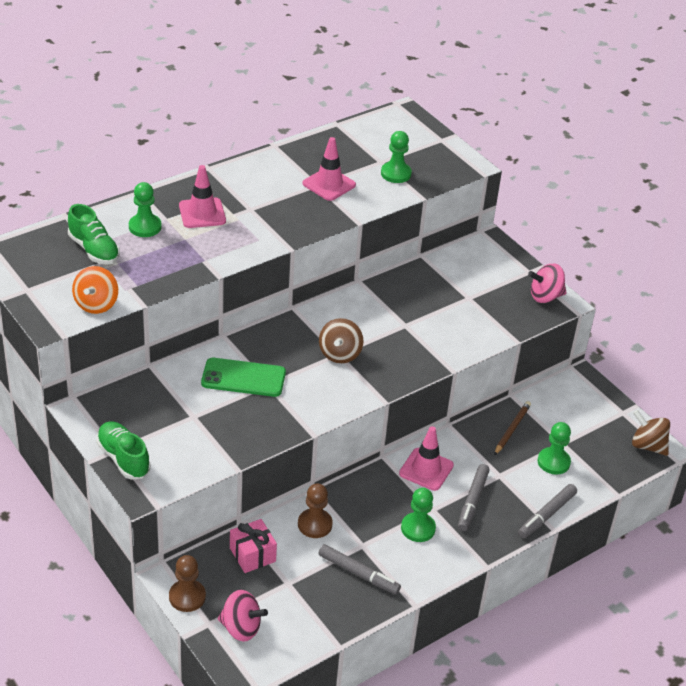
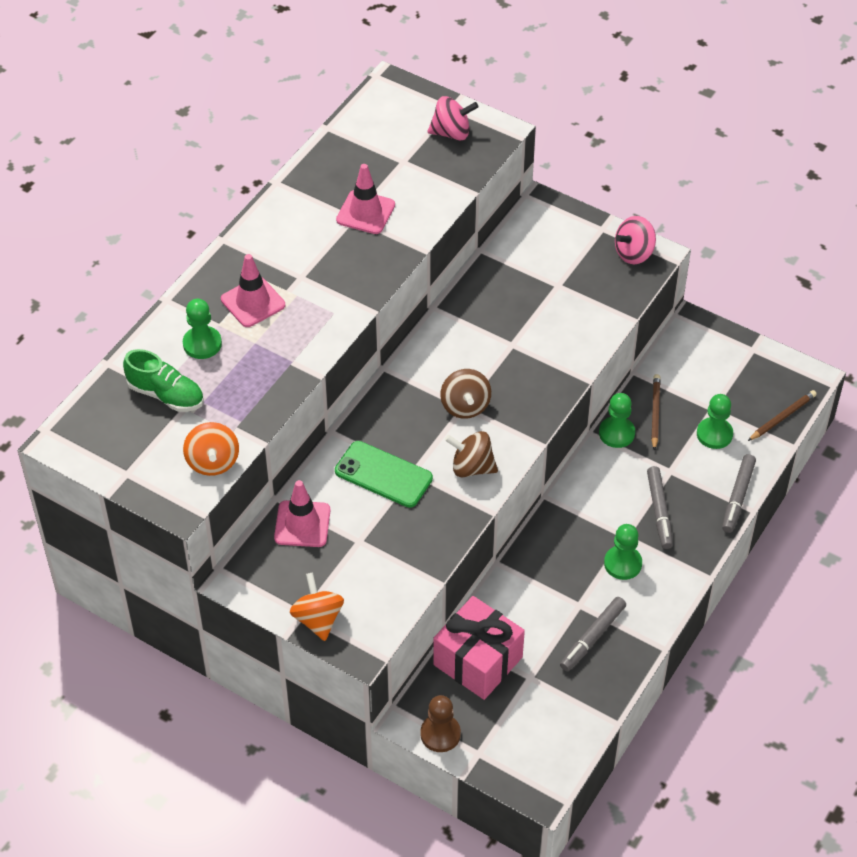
camera: 20 degrees left, 10 degrees up
(123, 458) = (318, 619): green shoe -> orange spinning top
(241, 628) = (512, 744): pink spinning top -> pink spinning top (451, 133)
(243, 378) = (383, 475): green phone -> green phone turned 45 degrees clockwise
(252, 555) = (478, 661): pink gift -> pink gift, size x1.65
(315, 524) = (520, 601): brown pawn -> none
(358, 573) = (592, 637): grey marker -> grey marker turned 120 degrees clockwise
(396, 174) = (428, 171): green pawn -> green pawn (616, 433)
(426, 469) = (595, 494): pink traffic cone -> pink traffic cone (302, 524)
(620, 470) = (782, 417): none -> brown pencil
(647, 446) = (795, 378): brown spinning top -> brown spinning top (472, 467)

